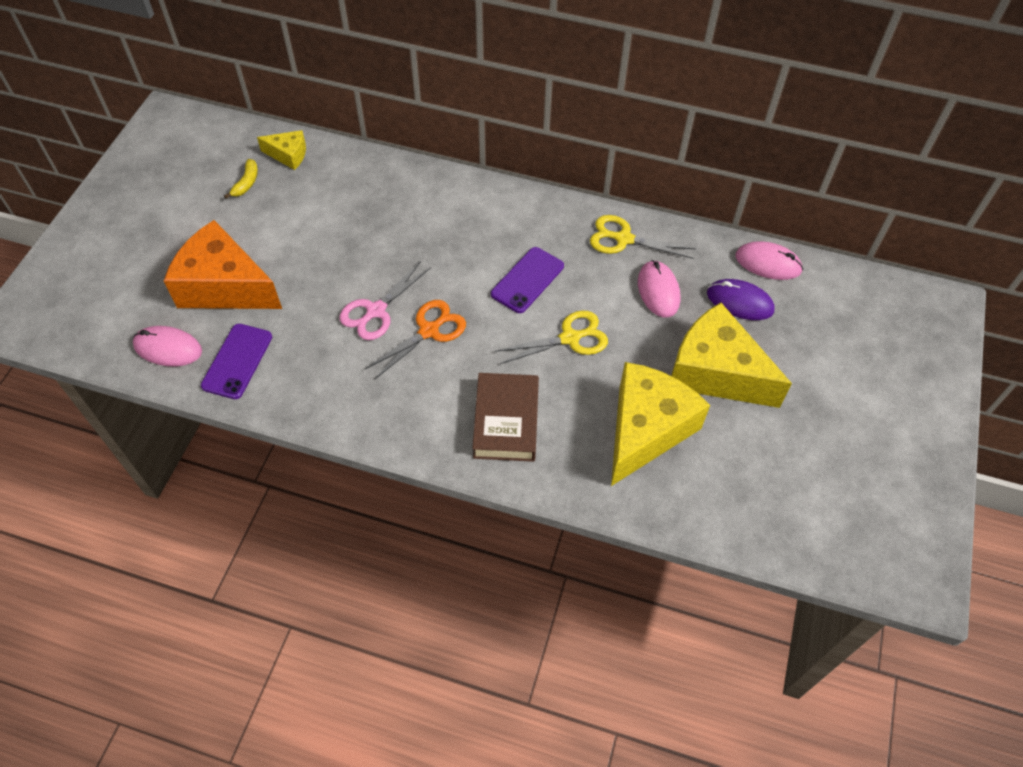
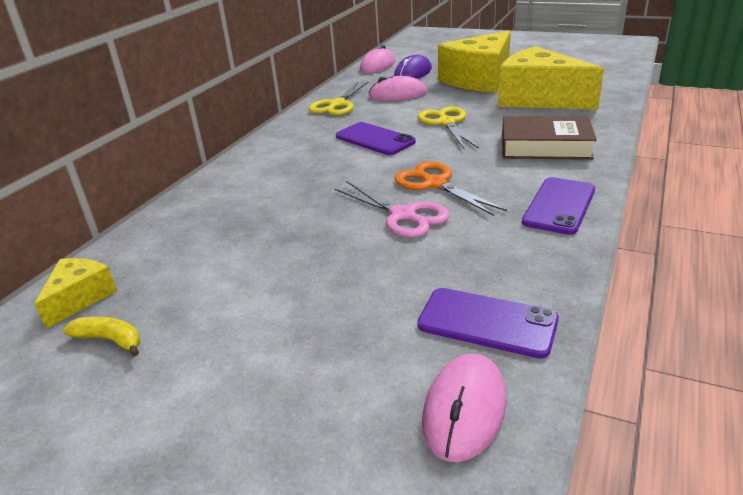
camera: 80 degrees left, 25 degrees down
(224, 286) = (334, 348): orange cheese -> none
(382, 418) = (559, 206): none -> purple phone

